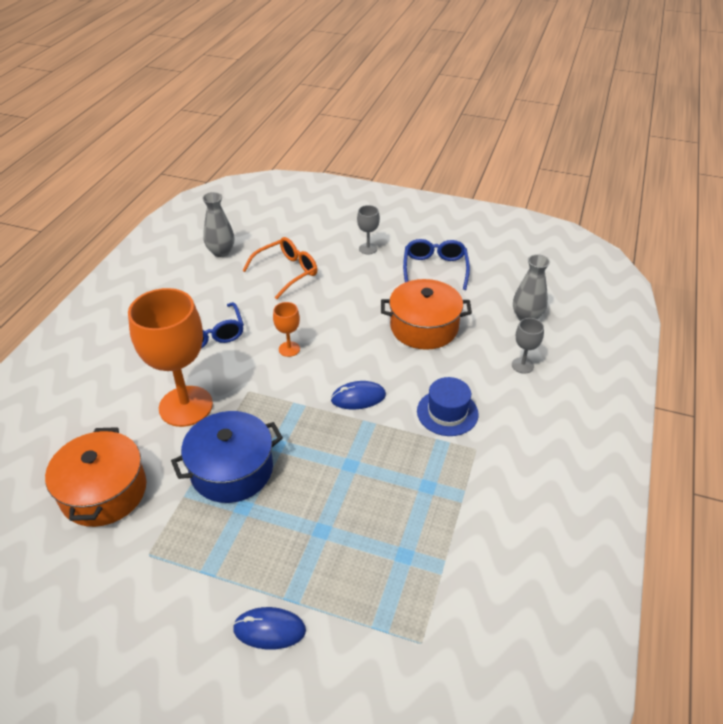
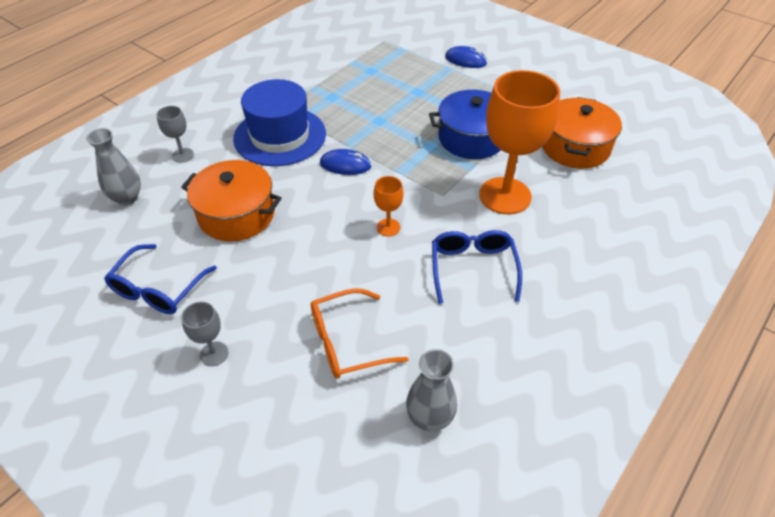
camera: 160 degrees left, 5 degrees up
(447, 412) = (280, 136): blue hat -> blue hat, size x1.71

